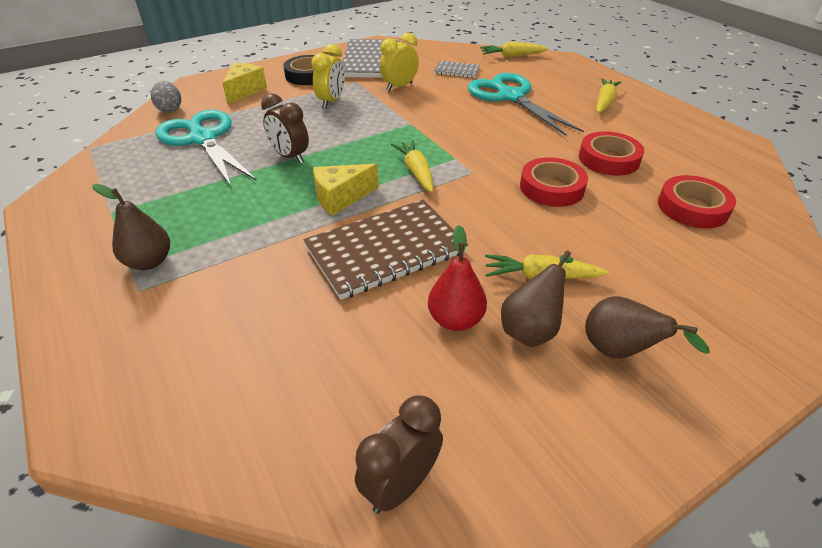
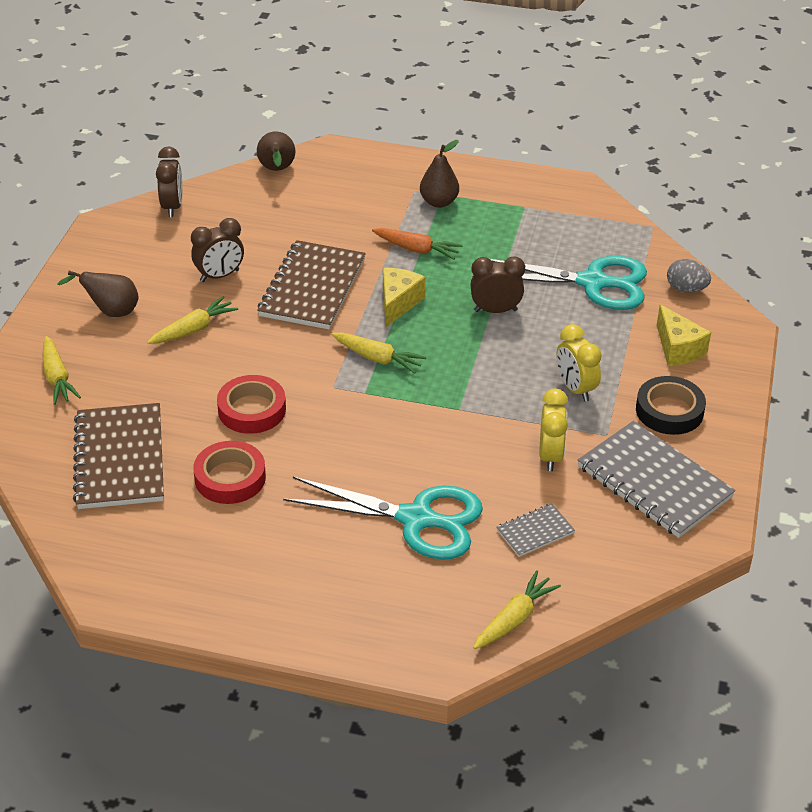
camera: 135 degrees right, 0 degrees up
(252, 230) = (417, 249): none -> orange carrot
(455, 320) = (219, 276): red pear -> brown clock
(531, 329) = (171, 295): brown pear -> brown pear (277, 170)
(604, 102) = (305, 580): yellow carrot -> yellow carrot (57, 378)
(692, 207) = (120, 459): red tape -> brown notebook

